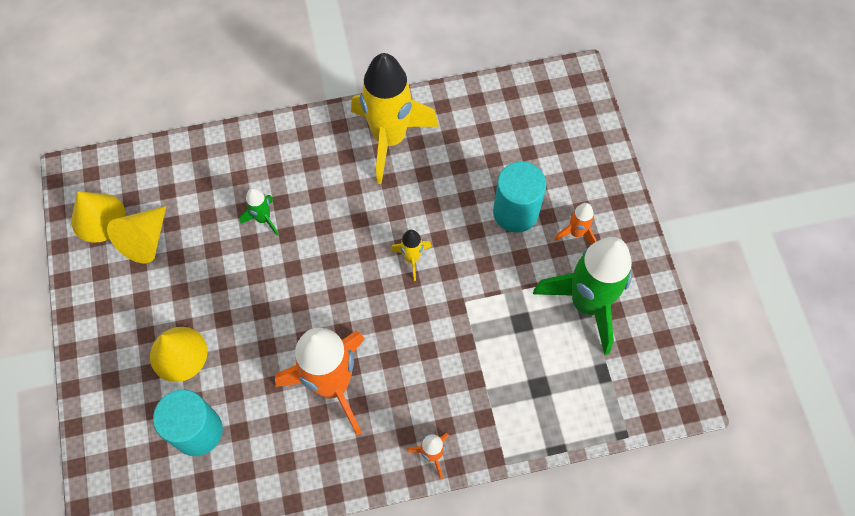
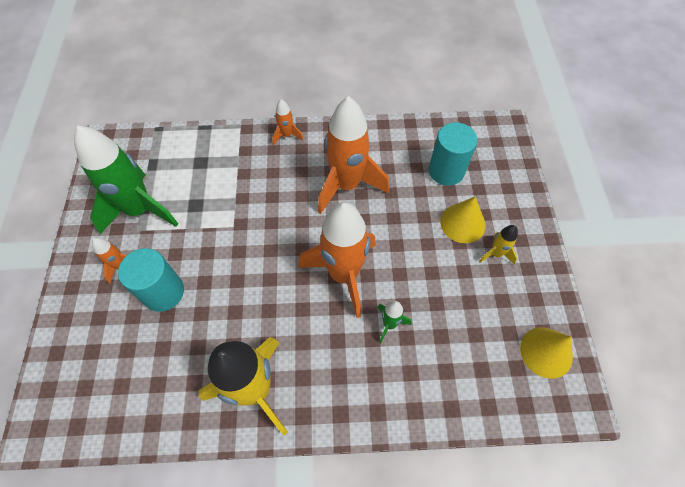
camera: 170 degrees left, 5 degrees down
(145, 240) = (498, 322): yellow cone -> none
(320, 264) = (343, 274): none -> orange rocket
(412, 258) = (265, 266): yellow rocket -> yellow rocket (496, 253)

